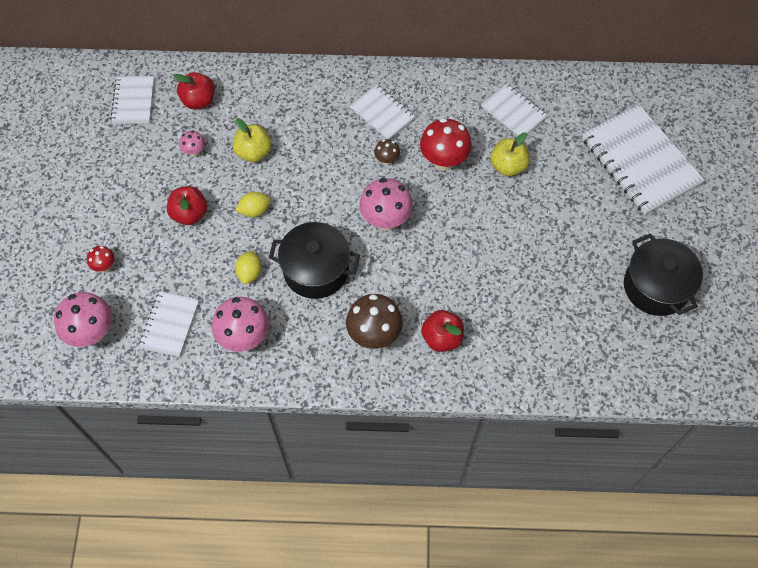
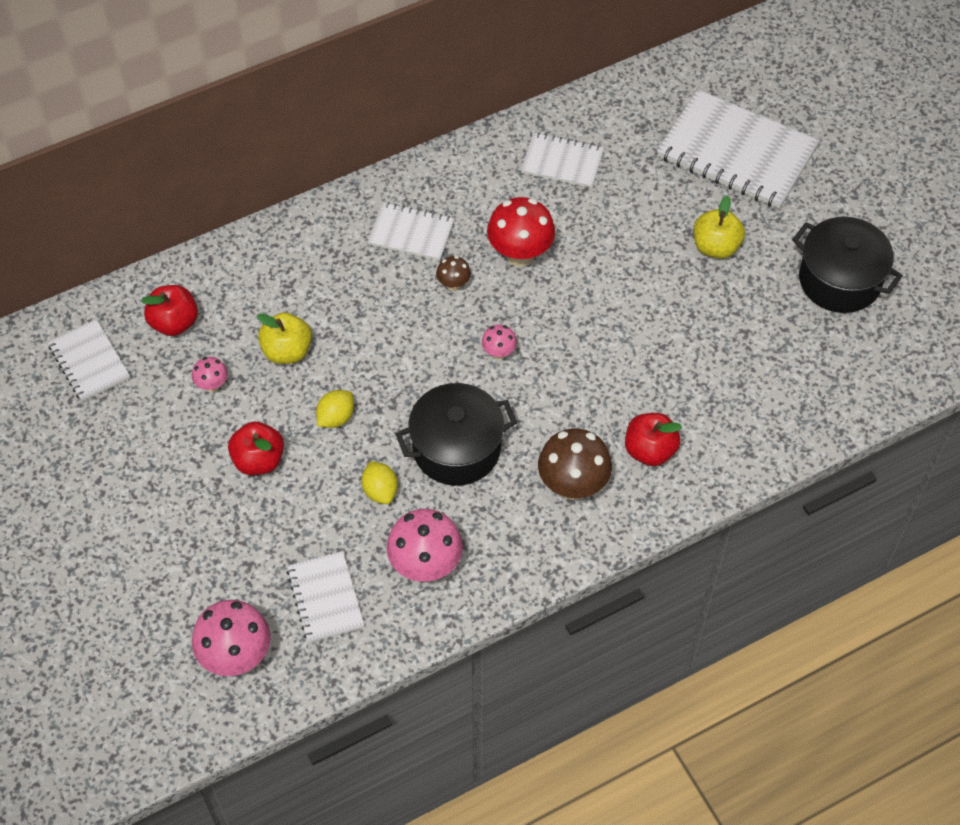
camera: 30 degrees left, 5 degrees down
(105, 266) = (195, 573): red mushroom -> none
(385, 220) = (499, 353): pink mushroom -> pink mushroom, size x0.51
(508, 166) = (596, 226): yellow apple -> yellow apple (715, 247)

